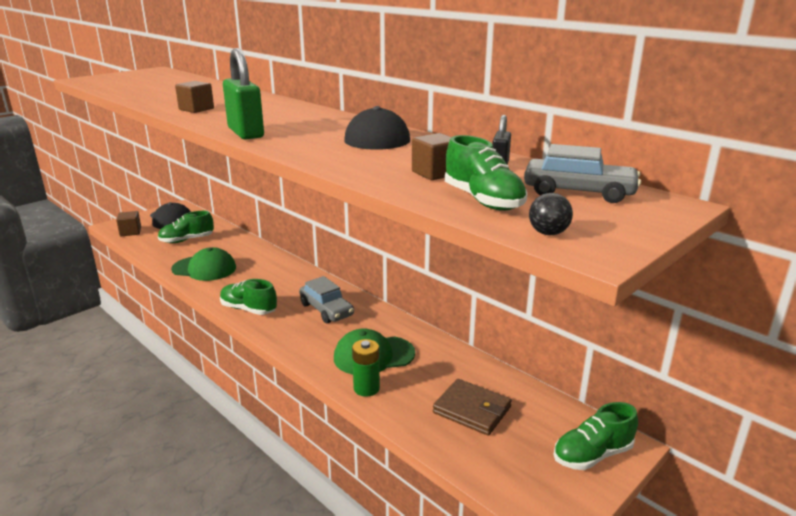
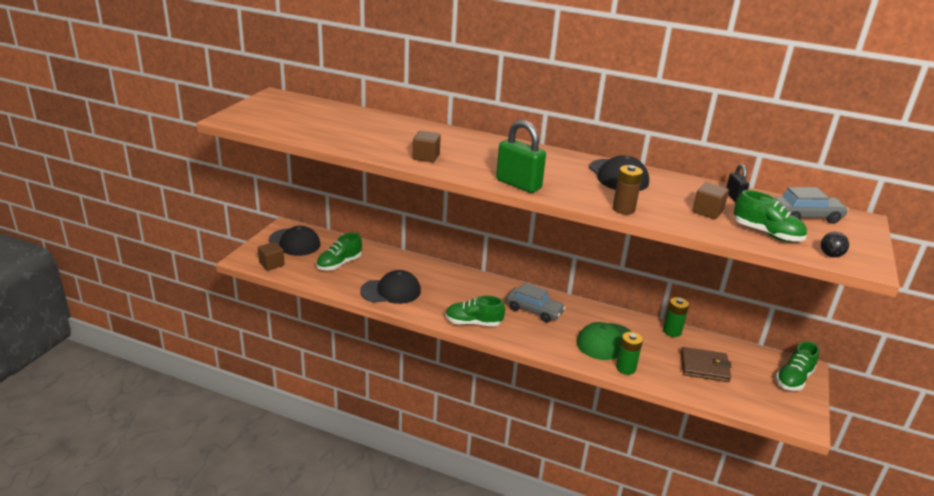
camera: 25 degrees left, 5 degrees up
(204, 268) = (391, 291): green cap -> black cap
(325, 161) = (623, 209): none -> brown battery
(469, 361) = (672, 331): none -> green battery

